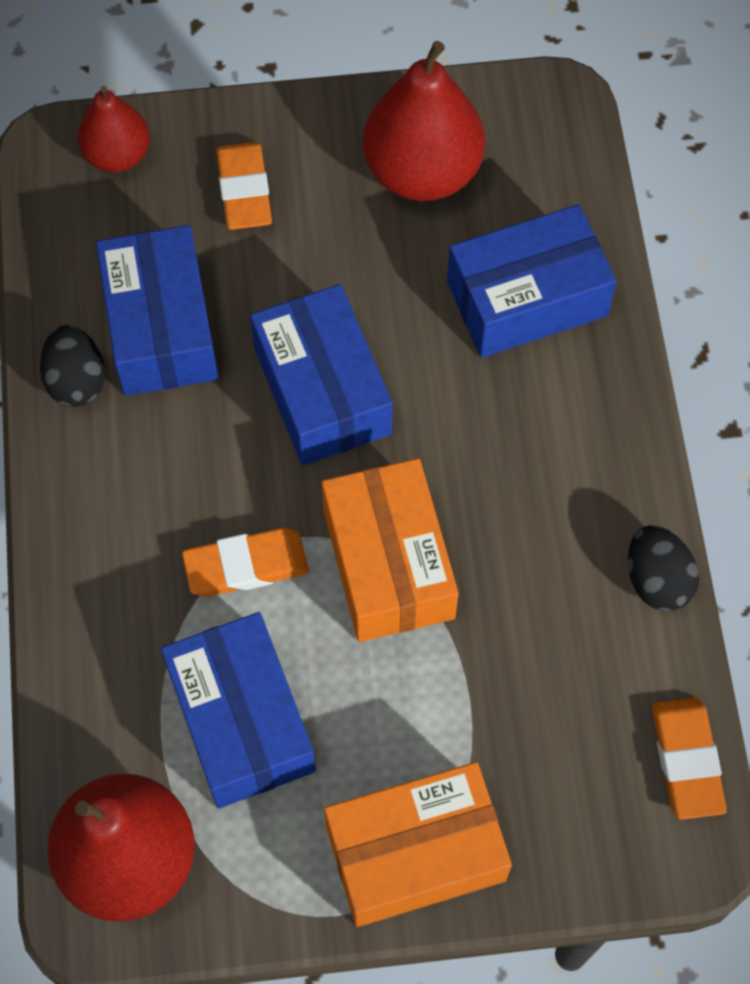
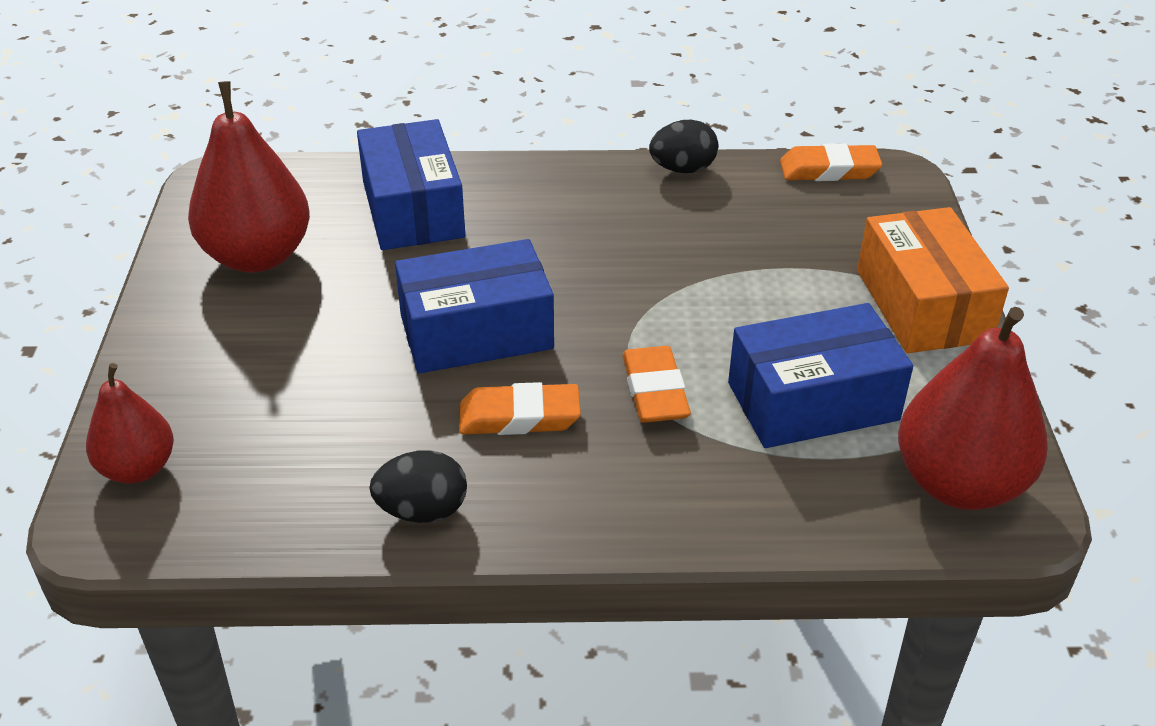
camera: 85 degrees left, 25 degrees down
(161, 327) = (374, 441): blue box -> none
(244, 190) = (228, 372): orange eraser -> orange eraser (519, 417)
(388, 563) = (659, 303): orange box -> none

